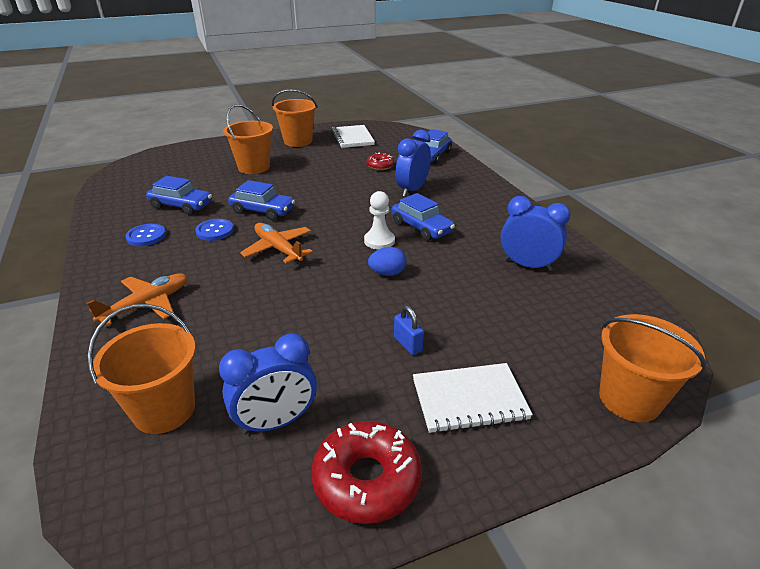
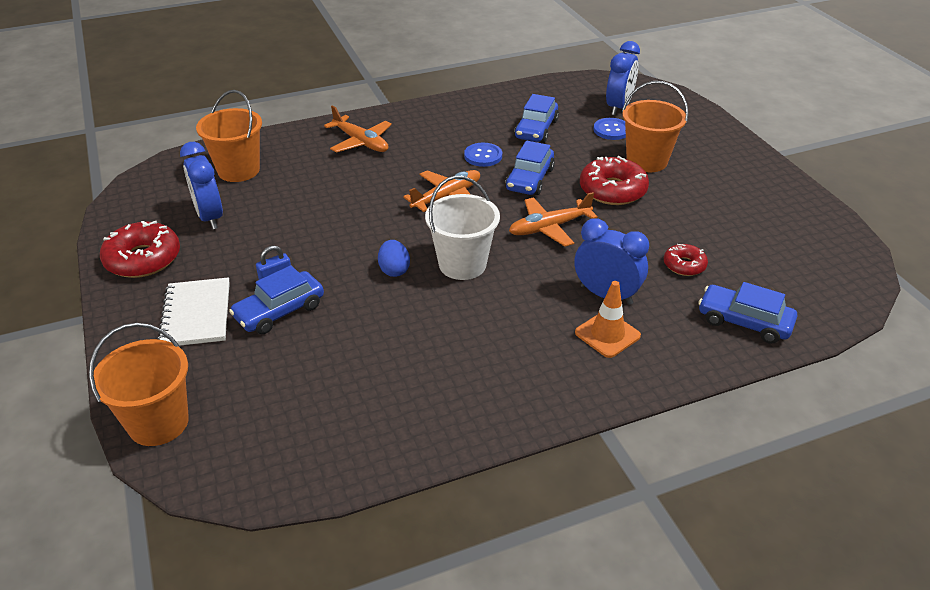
camera: 90 degrees right, 5 degrees up
(146, 236) = (472, 122): blue button -> blue button (611, 130)
(289, 181) = (612, 190): none -> red donut
(298, 141) = (750, 187): orange bucket -> none
(333, 205) = (549, 228): none -> orange plane
(352, 138) = (788, 236): white notebook -> none
(379, 241) = (462, 264): white pawn -> white bucket
(421, 227) = (496, 299): blue car -> blue car (279, 311)
(451, 192) = (607, 334): none -> orange traffic cone
(527, 265) = (401, 387): blue clock -> blue clock (618, 107)

